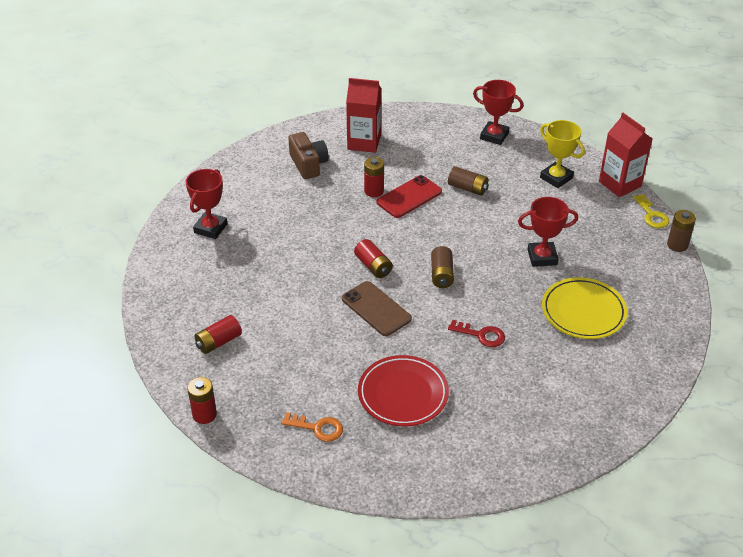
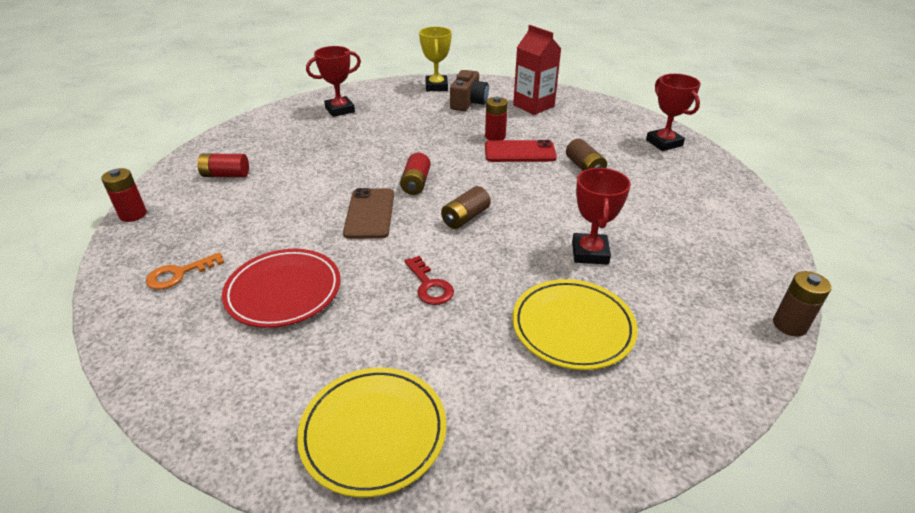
camera: 40 degrees right, 5 degrees down
(318, 428) = (179, 274): orange key -> orange key turned 90 degrees clockwise
(542, 257) = (590, 253): red trophy -> red trophy turned 60 degrees clockwise
(556, 178) = (693, 197): yellow trophy -> yellow trophy (436, 87)
(557, 428) = (373, 432): none -> yellow plate
(620, 184) = (770, 232): red carton -> none
(652, 215) = (783, 279): yellow key -> none

